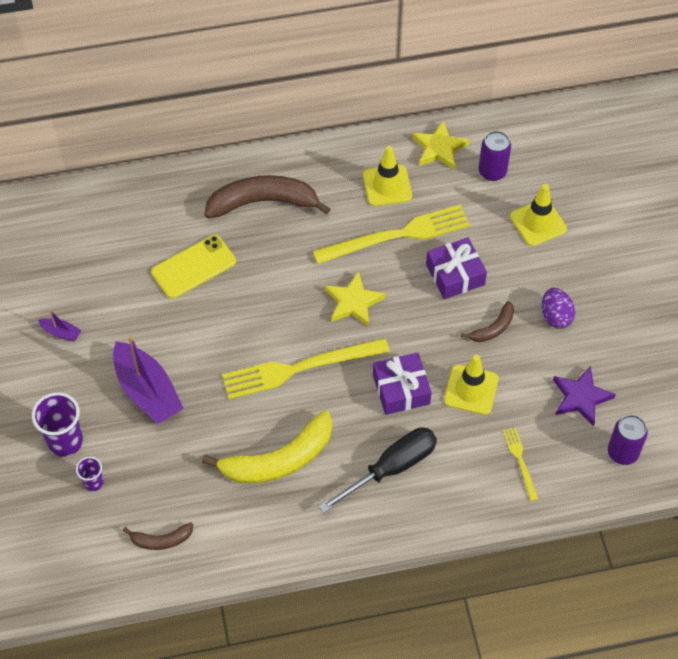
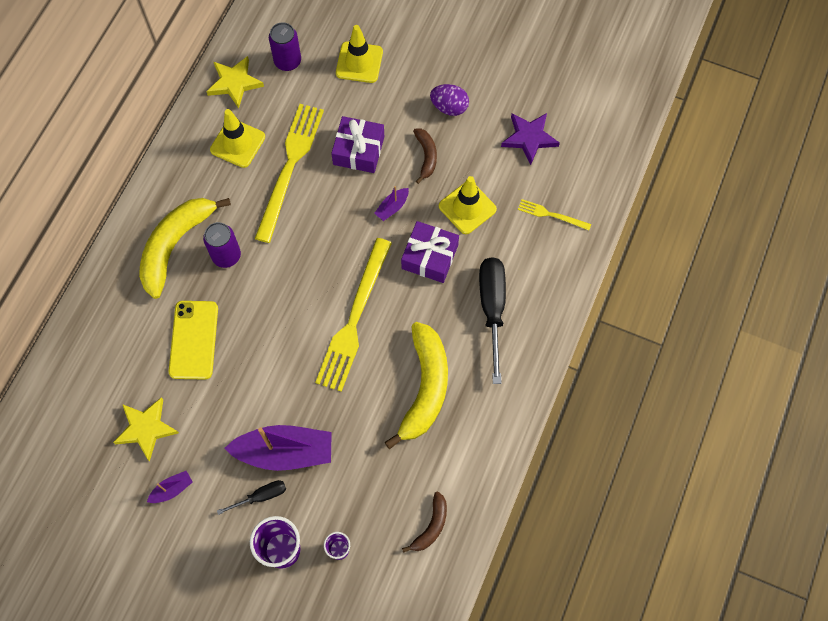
camera: 55 degrees left, 10 degrees up
(98, 398) = (261, 496): none -> black screwdriver
(263, 202) = (175, 246): brown banana -> yellow banana
(353, 302) = (325, 239): yellow star -> yellow star (146, 428)
(423, 332) = (392, 207): none -> purple boat
(622, 452) = (593, 142): purple can -> purple can (226, 256)

